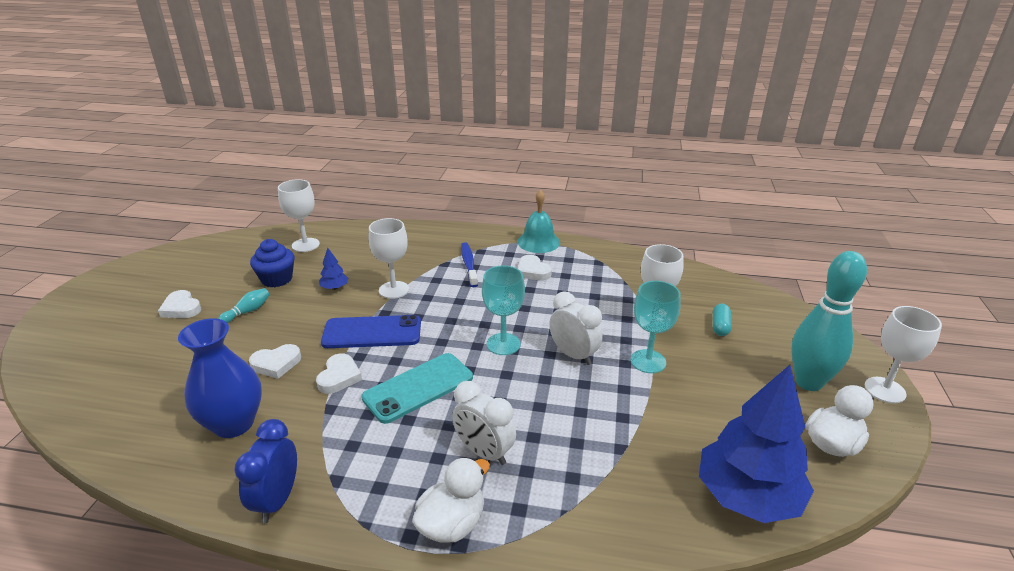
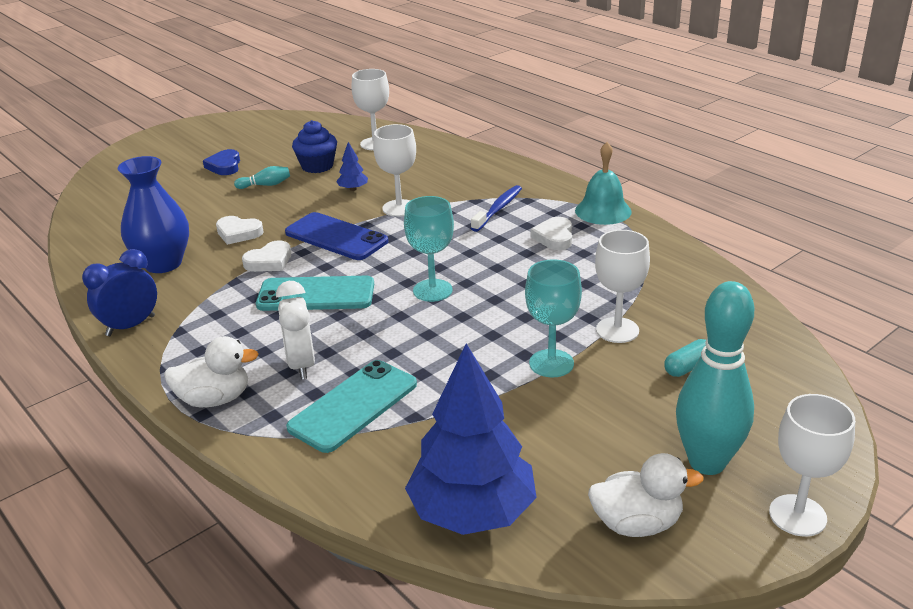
camera: 40 degrees right, 0 degrees up
(181, 308) = (224, 166): white heart -> blue heart
(568, 464) = (353, 406): none -> turquoise phone
(573, 355) = (484, 326): white clock -> none

